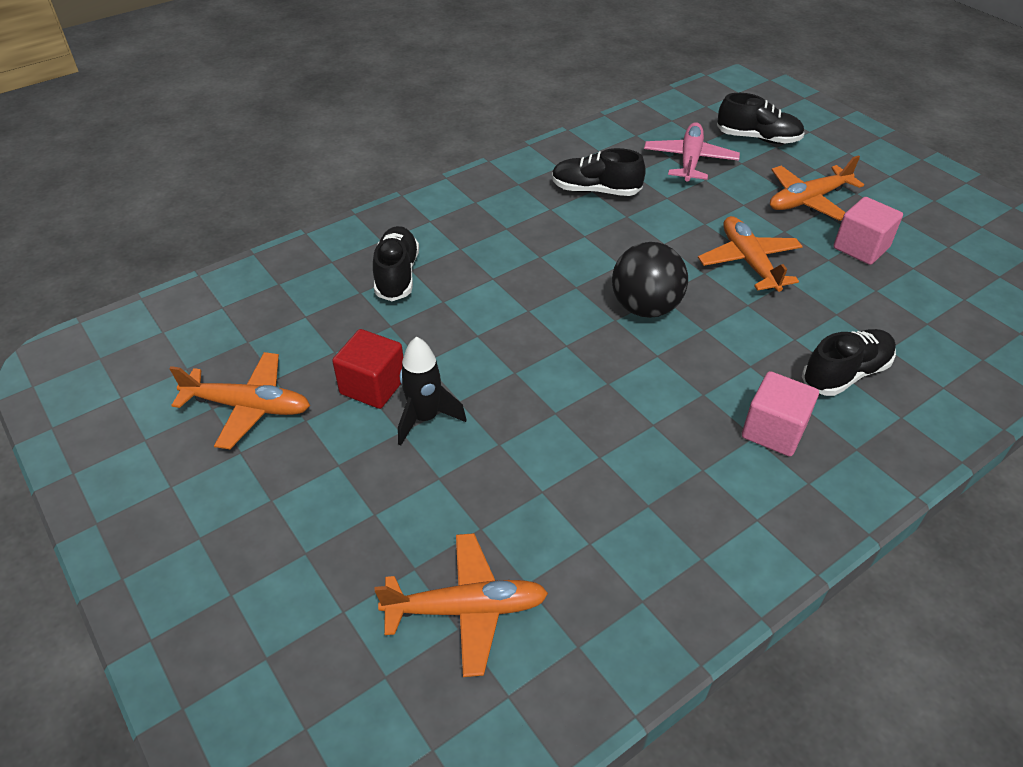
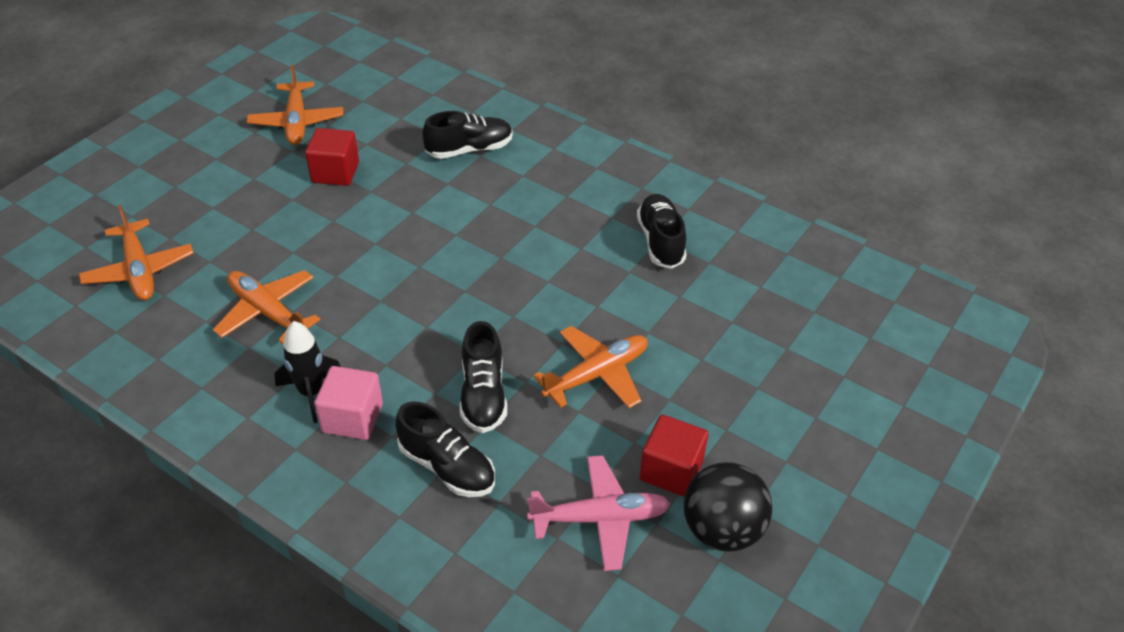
camera: 70 degrees right, 0 degrees up
(425, 418) = (309, 207): black rocket -> black rocket (311, 393)
(645, 308) = (489, 308): black ball -> black ball (722, 530)
(690, 160) = (763, 303): pink plane -> pink plane (600, 518)
(757, 138) = (851, 356): black shoe -> black shoe (483, 395)
(808, 200) = (742, 415): orange plane -> orange plane (267, 312)
(861, 248) = (671, 470): pink cube -> red cube

